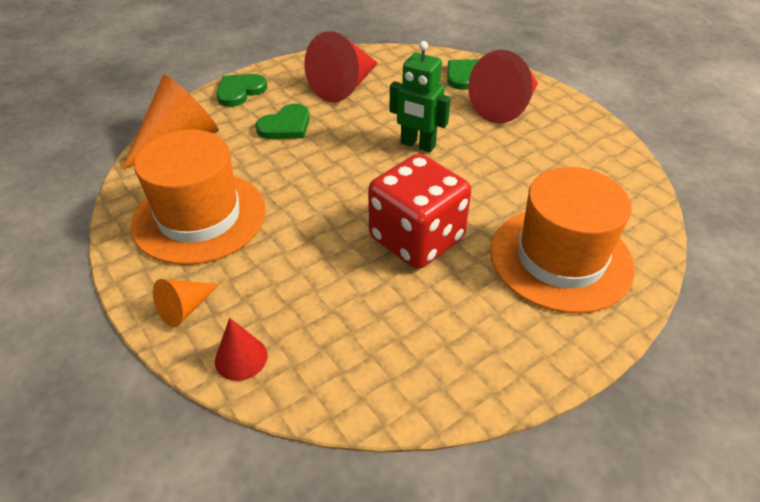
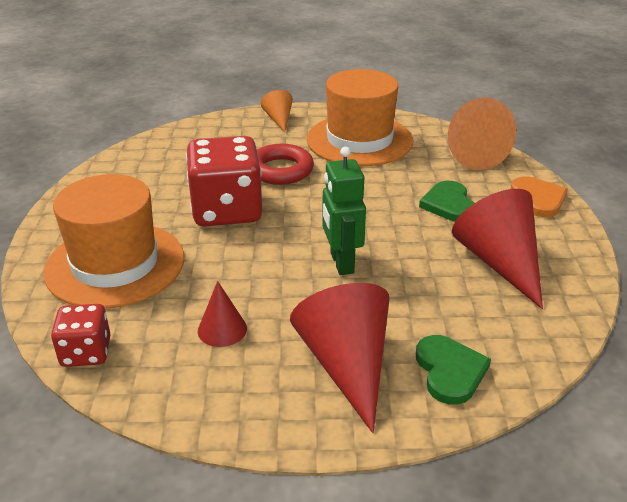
camera: 125 degrees right, 10 degrees down
(240, 91) = (538, 199): green heart -> orange heart
(241, 358) = (220, 125): red cone -> red cone (222, 329)
(312, 242) = (280, 170): none -> red ring
(417, 145) = (341, 263): green robot -> green robot turned 75 degrees counterclockwise
(642, 207) = (86, 352): none -> red dice

